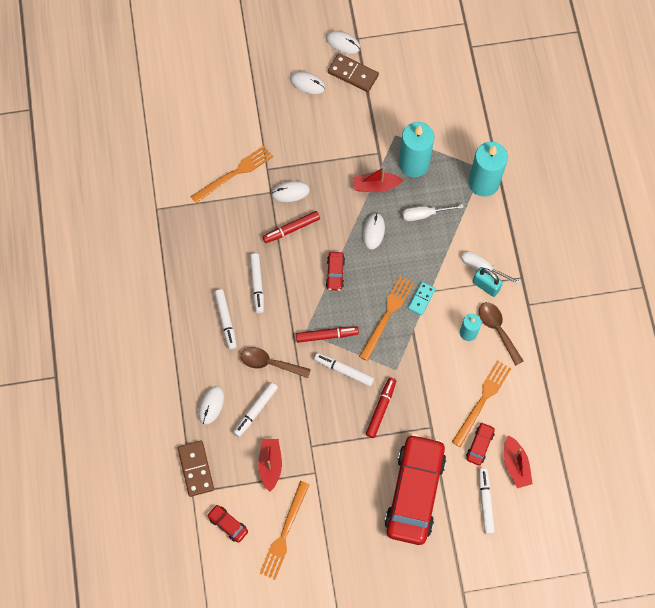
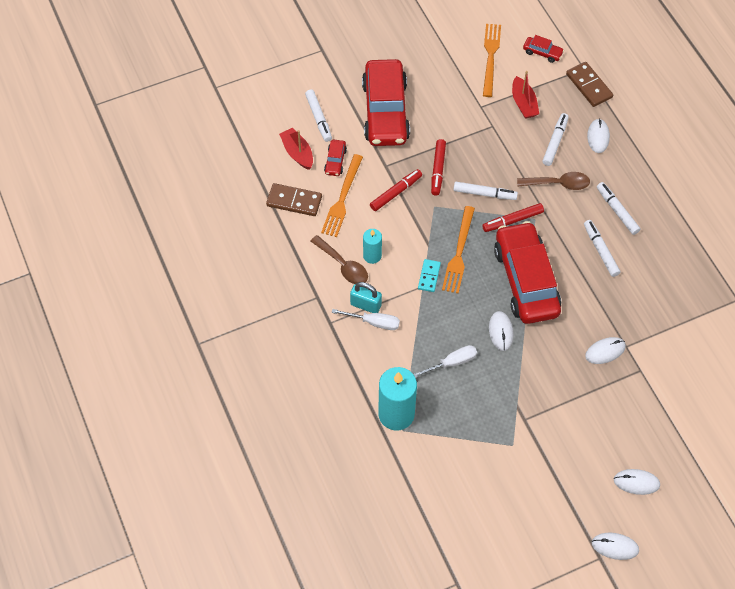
camera: 165 degrees right, 10 degrees down
(234, 173) = (673, 356): orange fork -> none
(291, 229) = (588, 313): red marker -> red marker (396, 192)
(335, 273) = (526, 280): red car -> red car, size x2.48
(353, 74) = (588, 509): brown domino -> brown domino (294, 201)
(376, 186) = (515, 381): red boat -> none
(414, 163) = (481, 417): turquoise candle -> none

